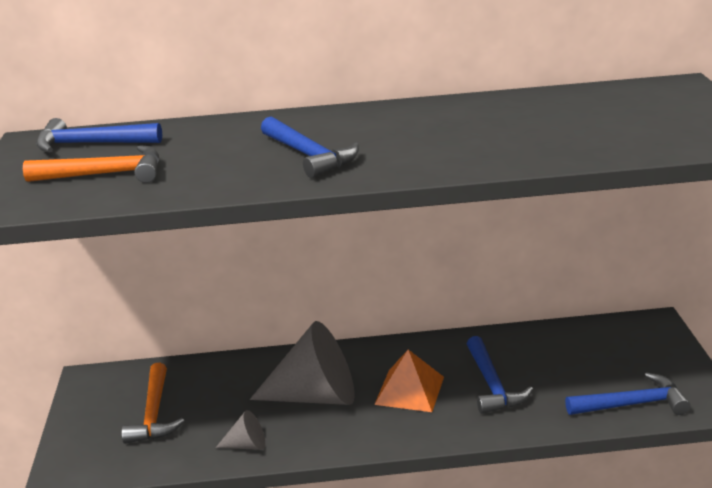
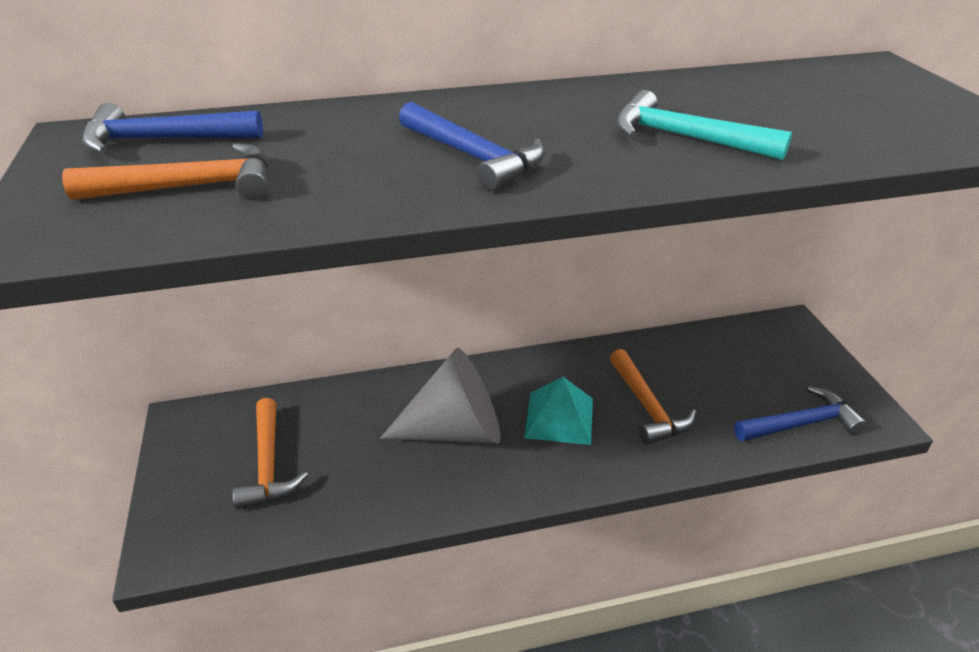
camera: 10 degrees left, 10 degrees up
(246, 445) = (387, 501): grey cone -> none
(409, 390) = (559, 417): orange pyramid -> turquoise pyramid
(476, 142) = (684, 138): none -> turquoise hammer
(492, 385) = (647, 407): blue hammer -> orange hammer

